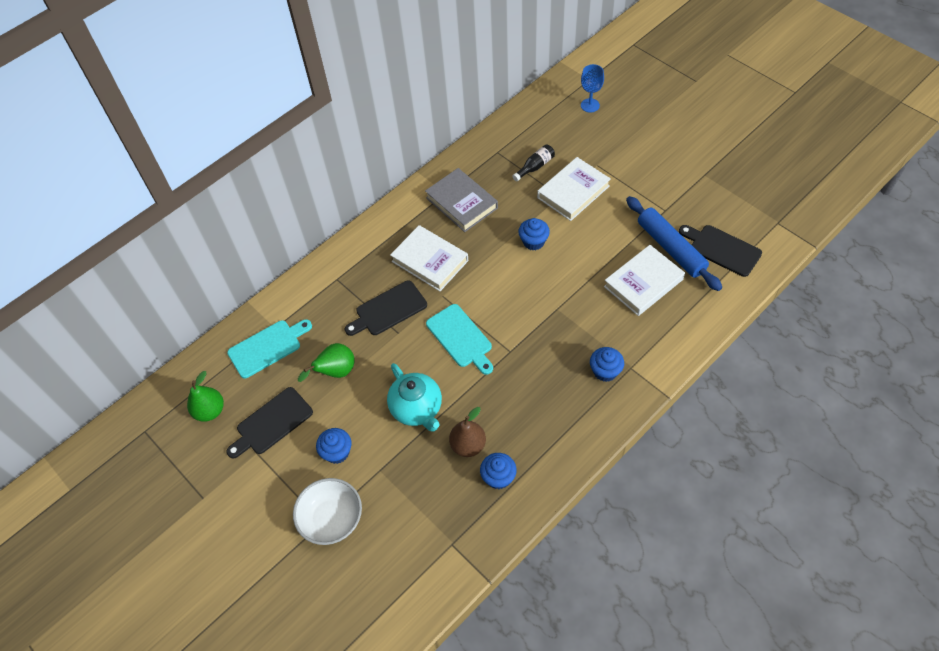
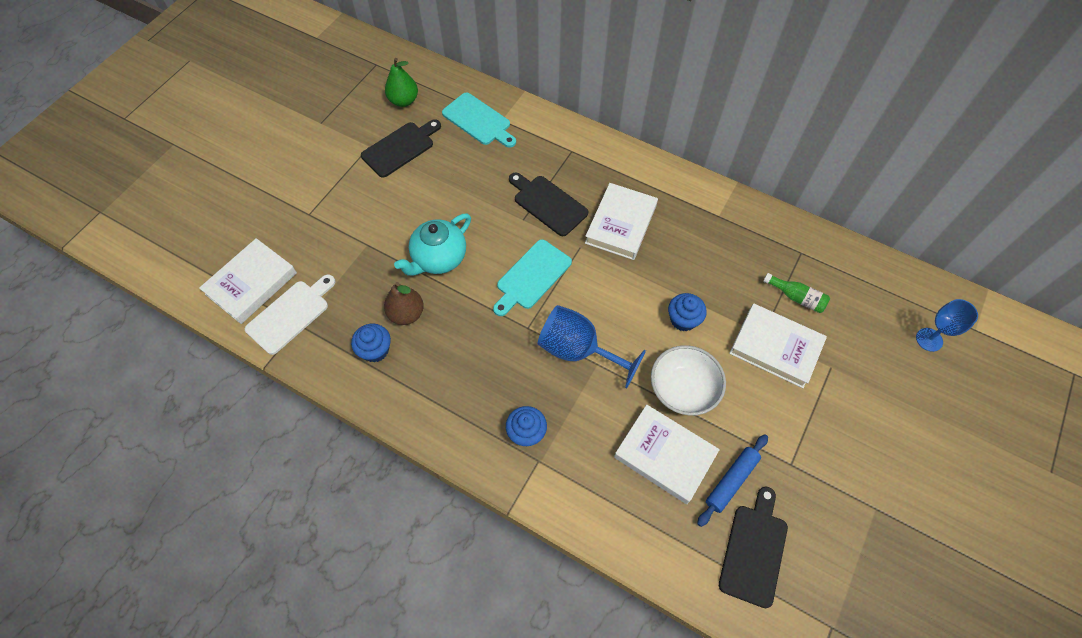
camera: 70 degrees right, 5 degrees up
(272, 423) = (400, 148): black cutting board -> black cutting board turned 105 degrees clockwise
(332, 519) = (312, 221): white bowl -> white bowl (683, 389)
(335, 372) = (464, 180): green pear -> none
(337, 452) = (380, 206): blue cupcake -> none
(389, 587) = (251, 283): none -> white book
(438, 551) = (290, 314): none -> white cutting board
(461, 203) = (710, 235): grey book -> none
(535, 167) = (796, 297): black bottle -> green bottle
(541, 319) = (578, 350): none -> blue goblet
(670, 248) = (731, 481): blue rolling pin -> blue rolling pin, size x0.64

